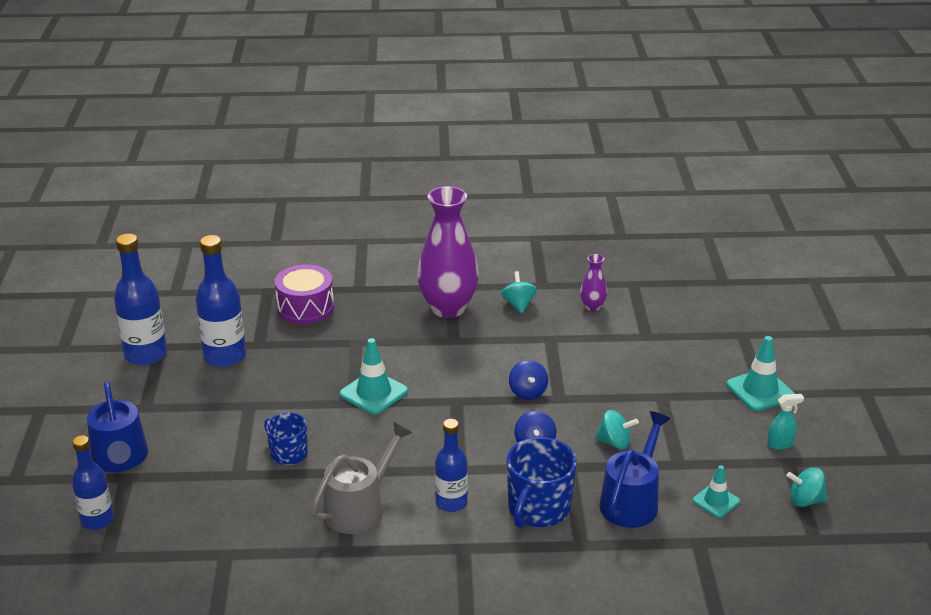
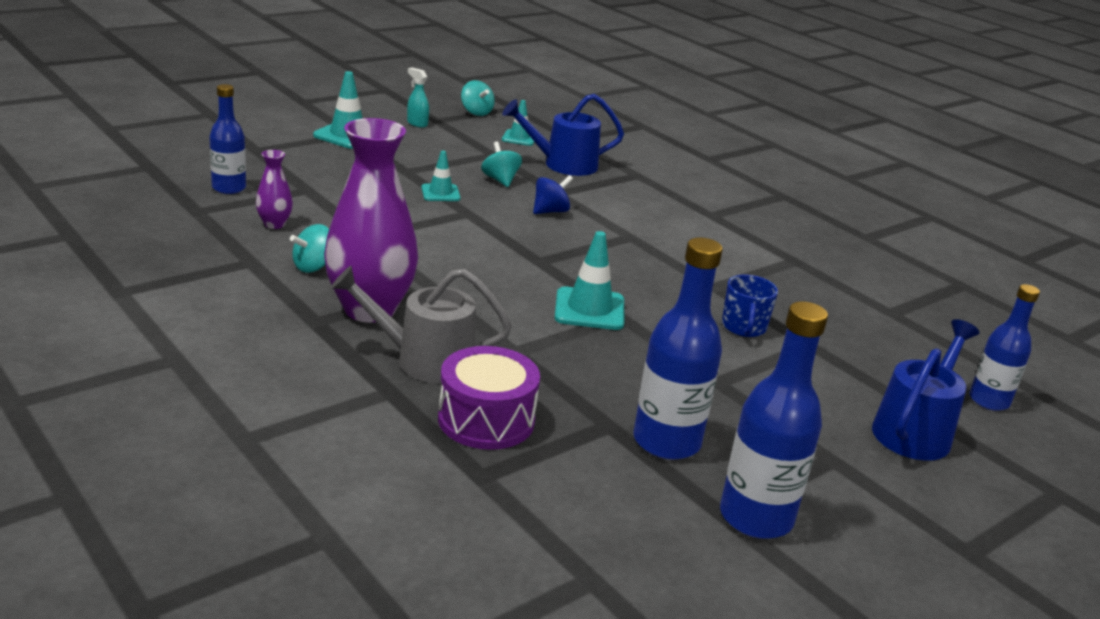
camera: 130 degrees left, 5 degrees down
(360, 508) = (744, 268): grey watering can -> grey watering can (424, 360)
(451, 502) = (674, 230): blue bottle -> blue bottle (229, 188)
(528, 392) = (478, 229): blue spinning top -> none
(538, 509) = (625, 195): blue mug -> none
(605, 398) = (440, 193): none -> turquoise traffic cone

